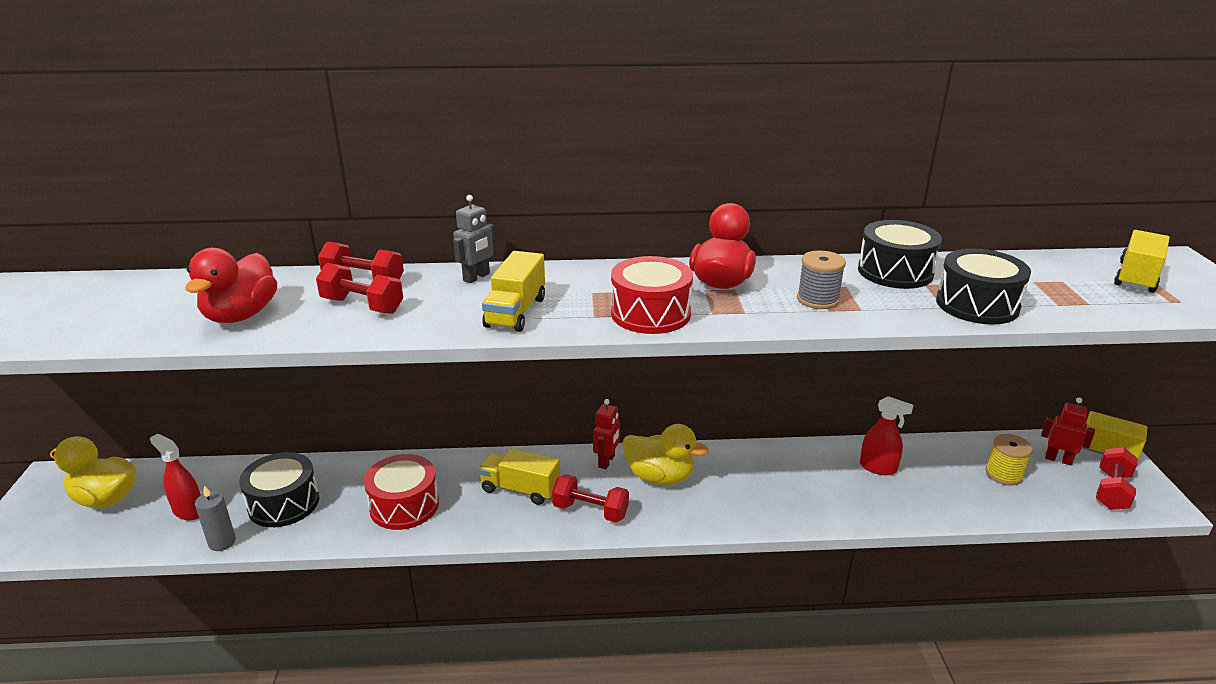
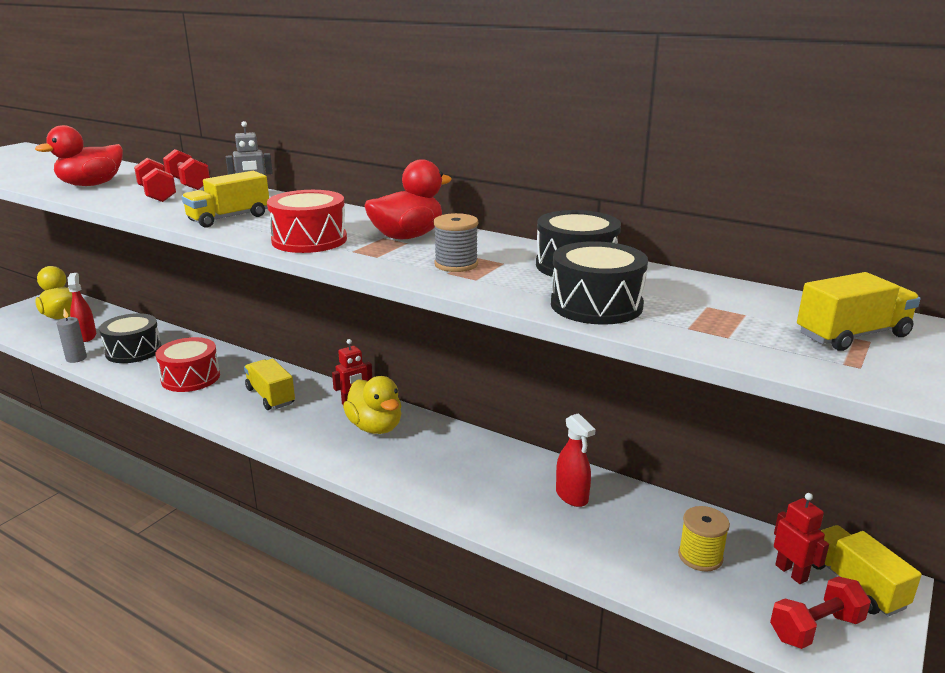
camera: 35 degrees right, 5 degrees down
(590, 511) = (293, 428): red dumbbell -> none

